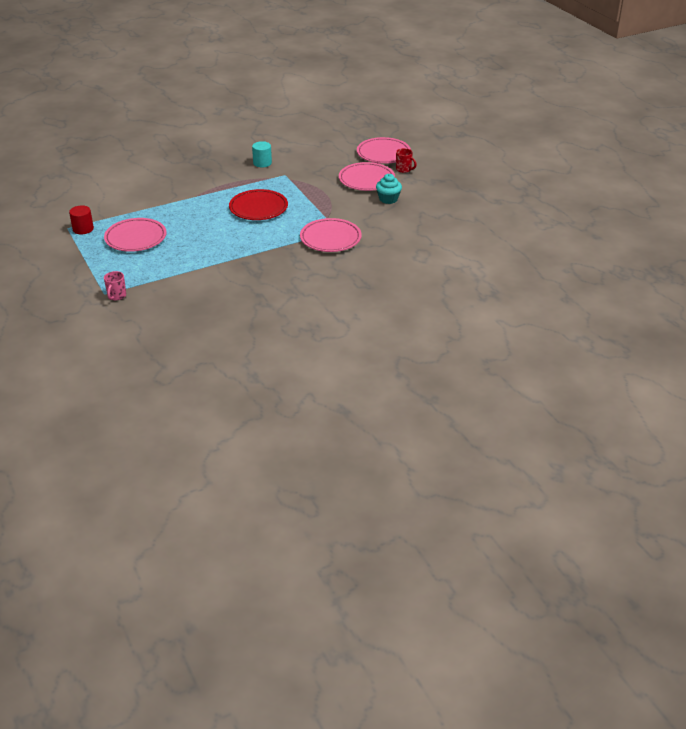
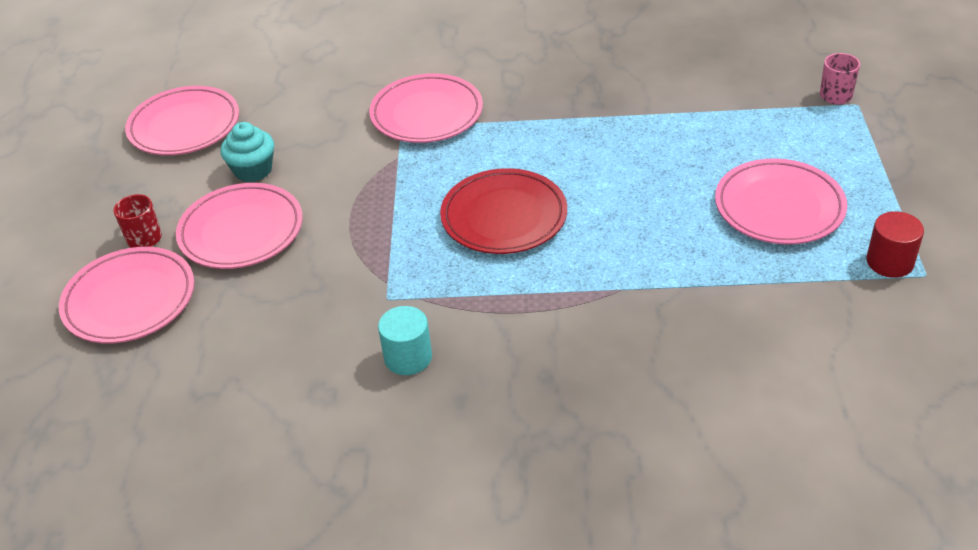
camera: 150 degrees left, 5 degrees up
(444, 207) = (184, 126): none -> pink plate

